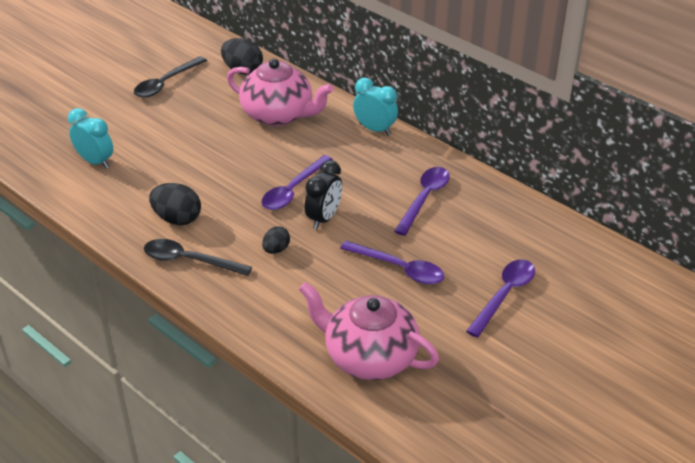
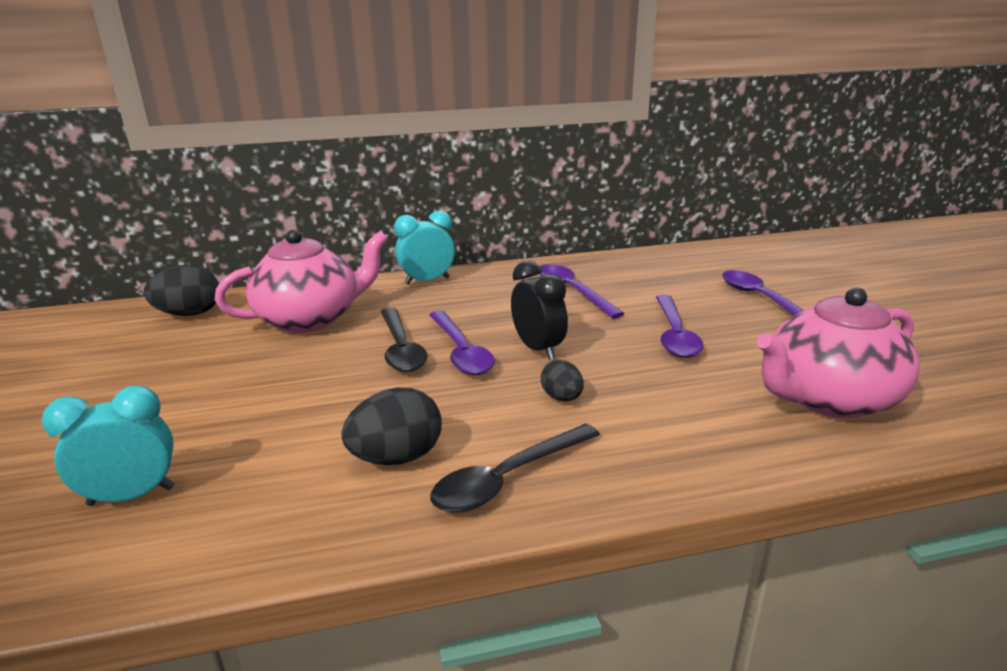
camera: 55 degrees left, 15 degrees down
(166, 83) = (96, 370): black spoon -> black spoon (401, 348)
(399, 268) = (674, 335): purple spoon -> purple spoon turned 120 degrees clockwise

